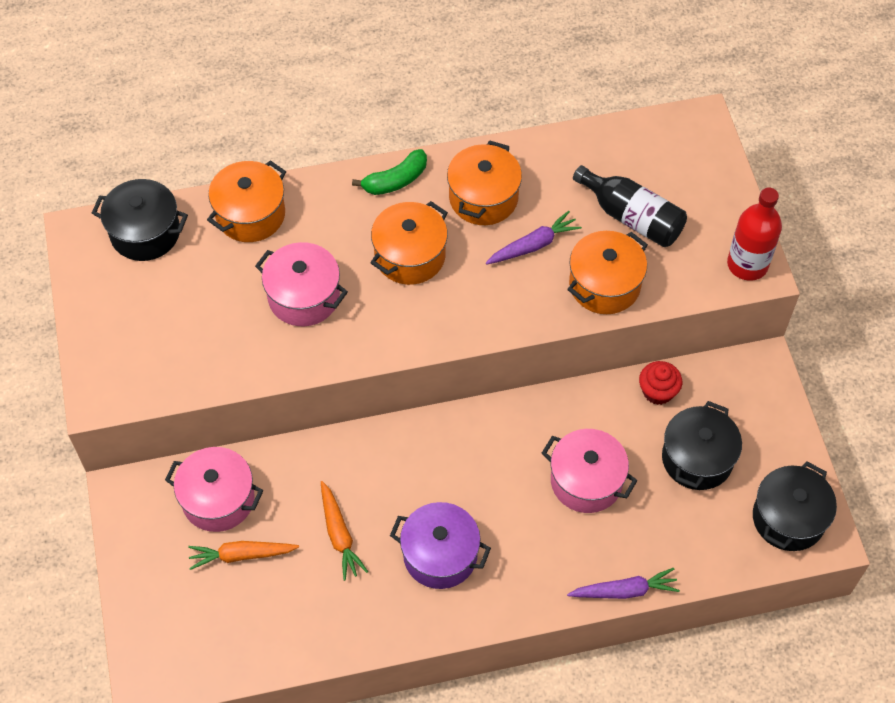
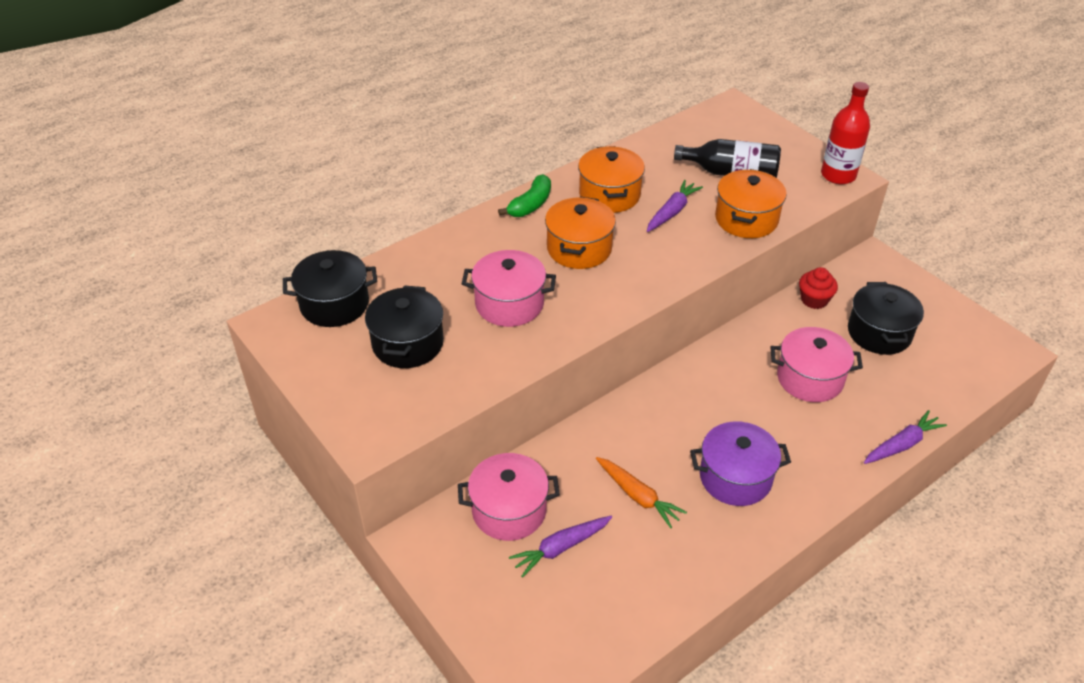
camera: 25 degrees left, 15 degrees down
(241, 555) = (560, 548): orange carrot -> purple carrot
(250, 214) = (423, 263): orange pot -> none
(788, 518) = (977, 347): black pot -> black pot (408, 343)

